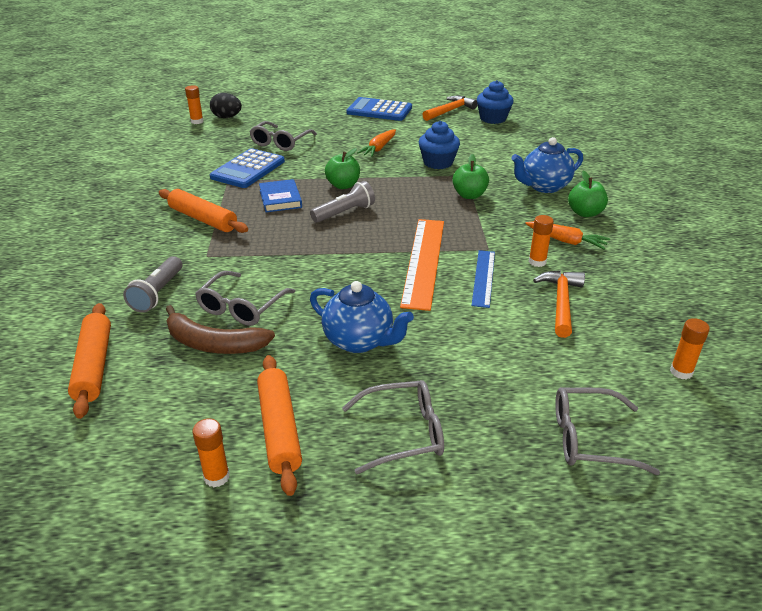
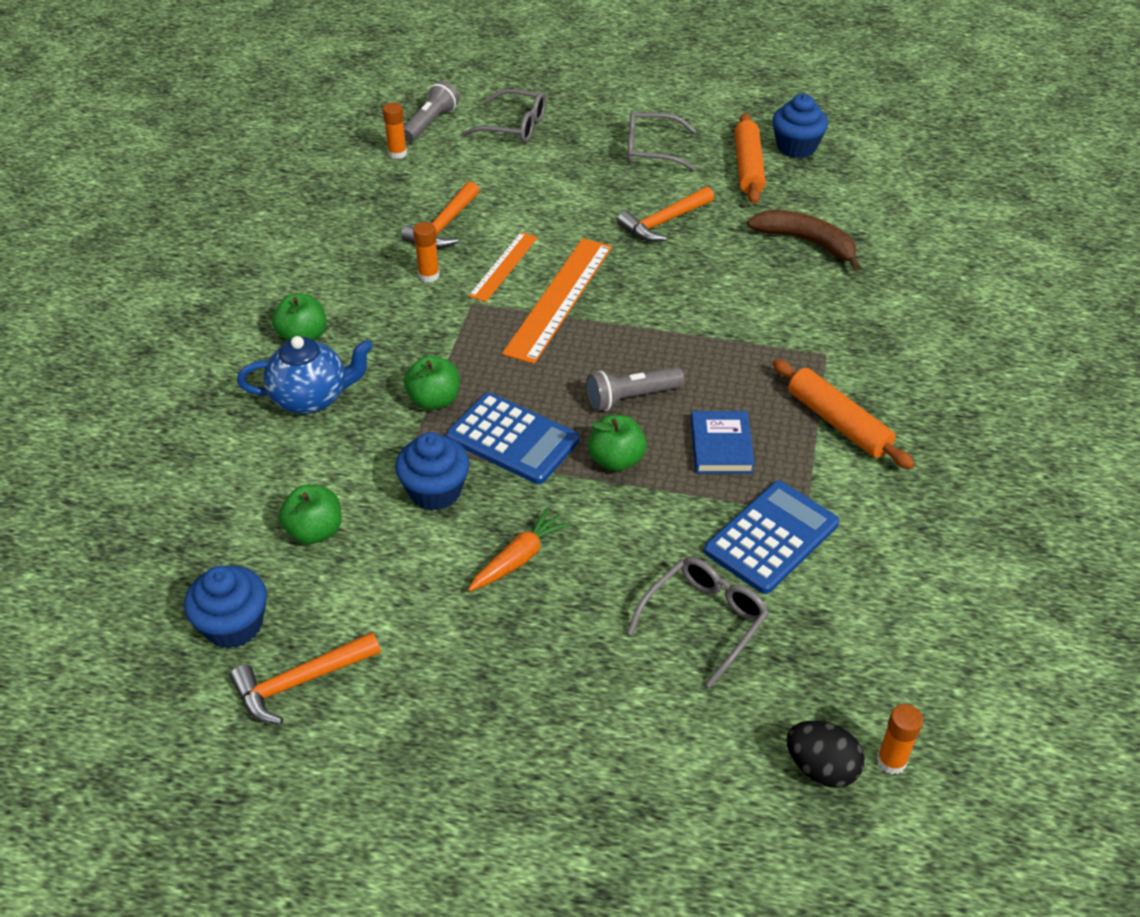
camera: 165 degrees left, 10 degrees up
(94, 366) = (919, 240): orange rolling pin -> none
(157, 293) = (876, 309): grey flashlight -> grey flashlight (430, 123)
(216, 477) = (796, 147): orange glue stick -> blue cupcake
(242, 307) = (779, 276): grey glasses -> none
(359, 341) = (664, 222): blue teapot -> orange hammer
(379, 110) = (456, 722): blue calculator -> blue calculator (513, 439)
(484, 278) = (503, 266): blue ruler -> orange ruler
(486, 144) = (315, 531): none -> green apple
(566, 241) = (369, 297): orange carrot -> none

